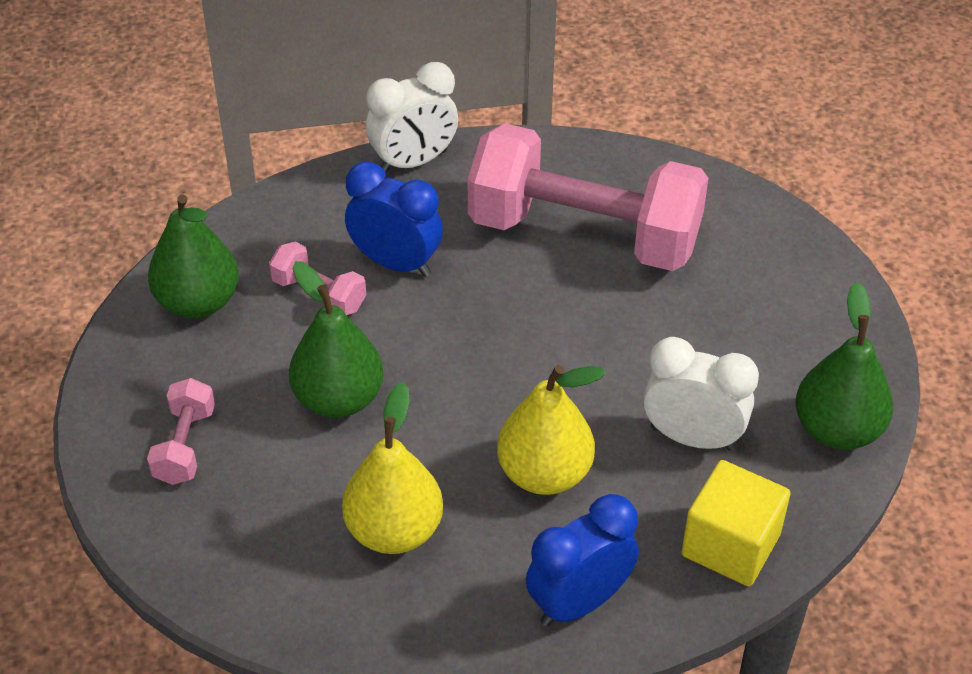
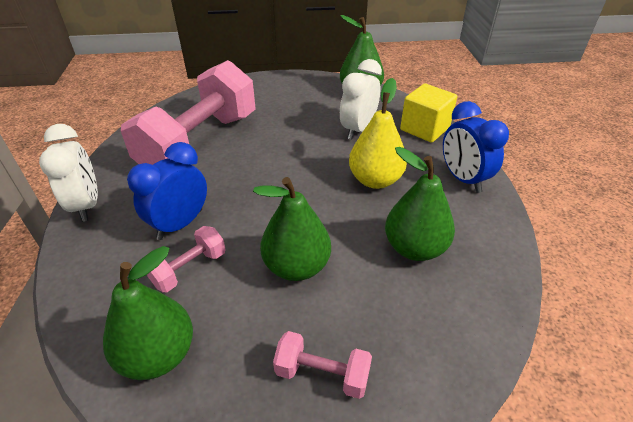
camera: 80 degrees left, 5 degrees down
(394, 530) = (414, 248): yellow pear -> green pear

